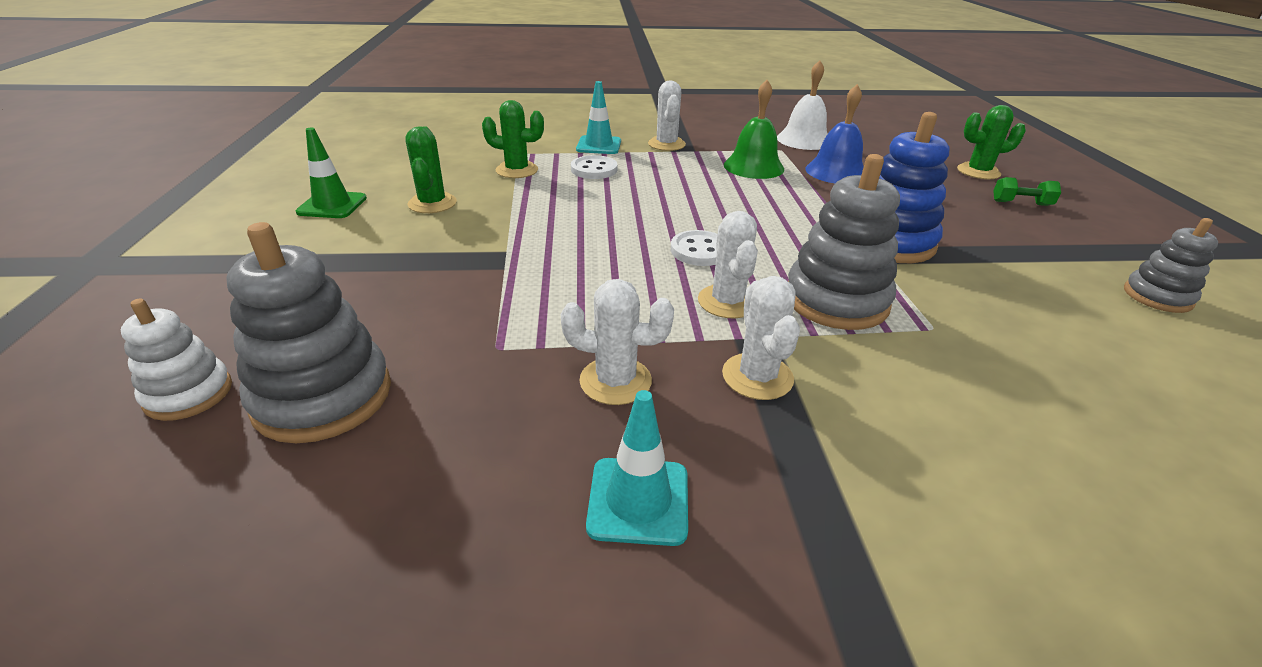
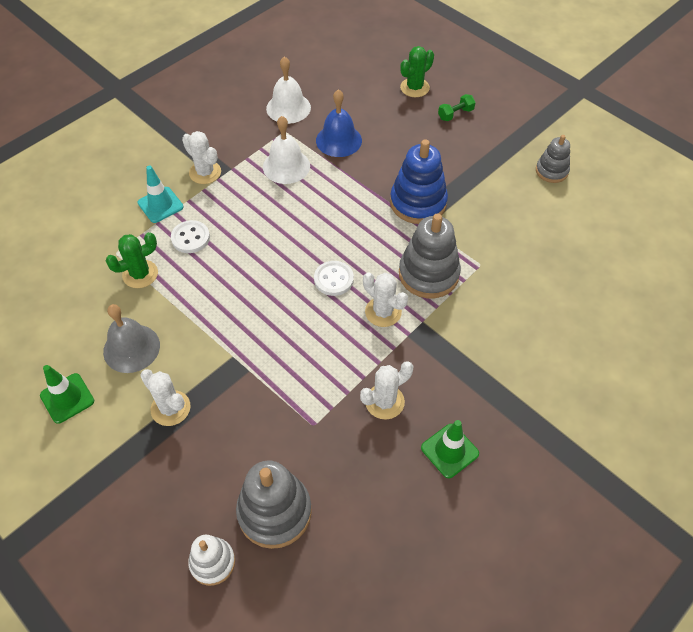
camera: 40 degrees left, 20 degrees up
(432, 203) = (131, 348): green cactus -> grey bell
(638, 500) = (449, 451): turquoise traffic cone -> green traffic cone
(753, 167) = (286, 166): green bell -> white bell
(757, 376) = (436, 353): white cactus -> white cactus (170, 408)

